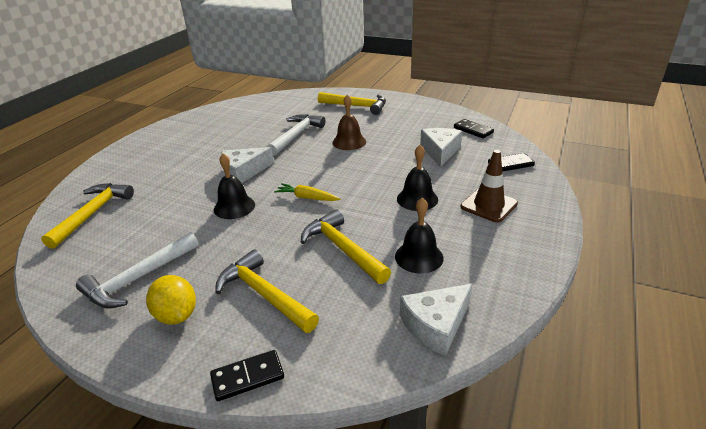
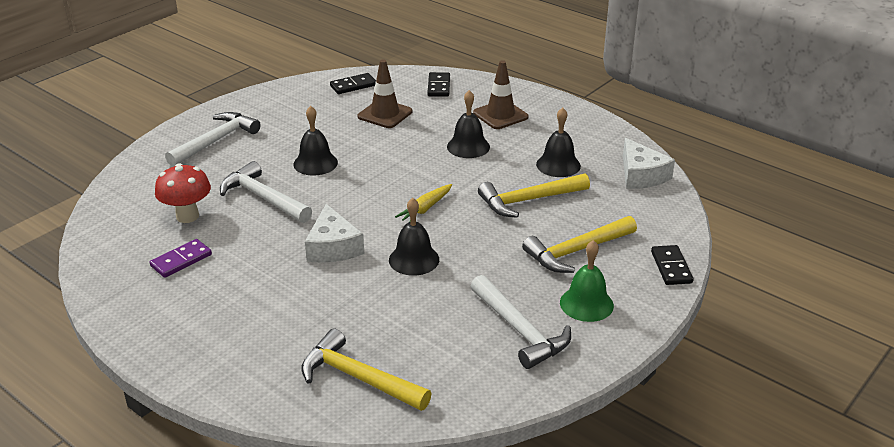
camera: 75 degrees left, 0 degrees up
(176, 315) = (586, 304): yellow lemon -> green bell
(219, 129) = (181, 260): none -> purple domino
(266, 119) = (187, 216): none -> red mushroom
(349, 142) = (315, 163): brown bell -> black bell
(356, 106) = (216, 141): yellow hammer -> white hammer
(440, 151) = (385, 114): white cheese -> brown traffic cone

